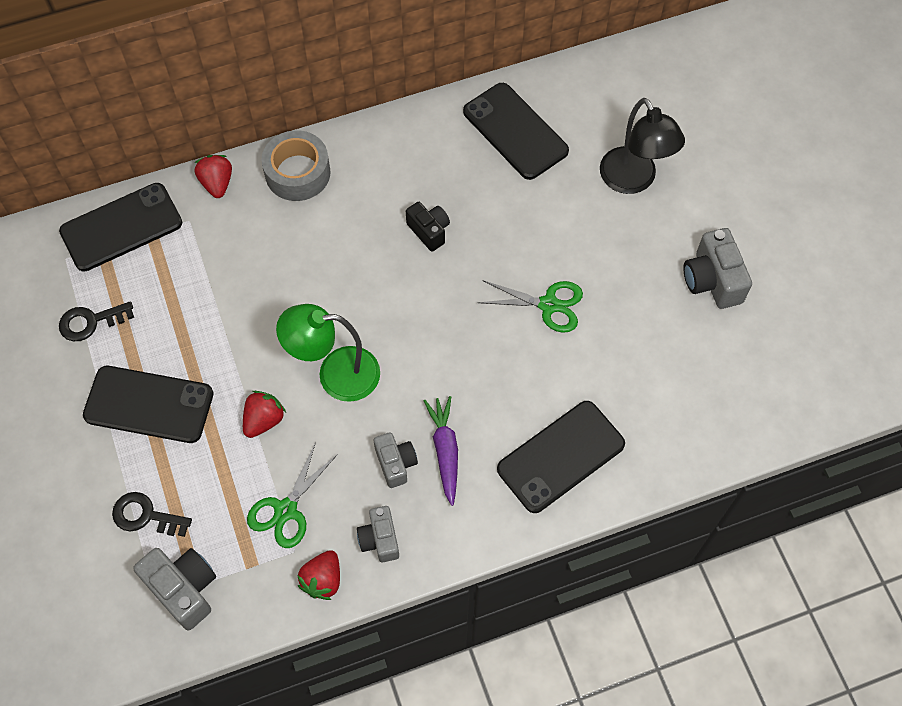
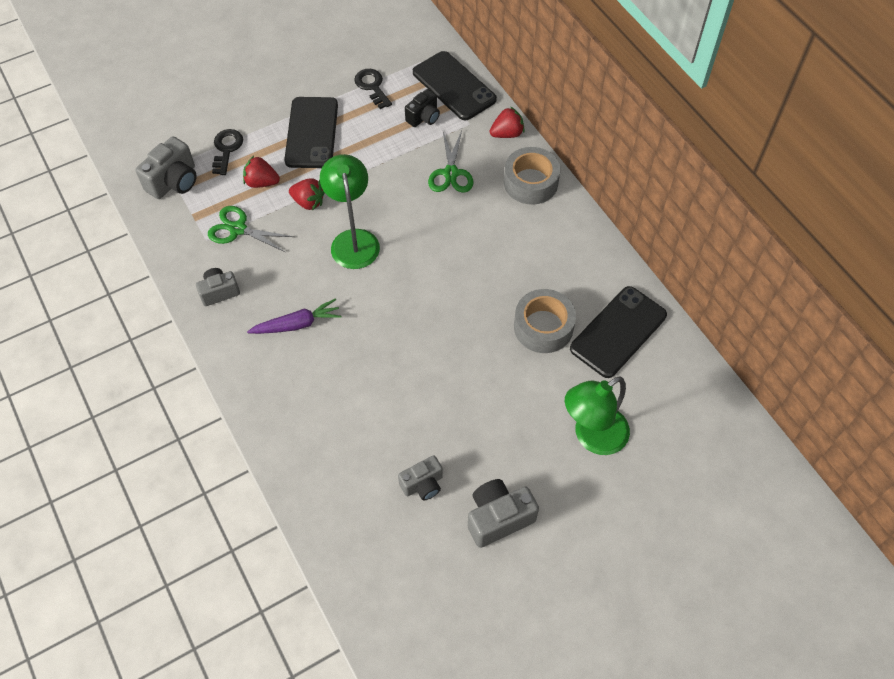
camera: 80 degrees right, 5 degrees down
(323, 580) = (185, 261): red strawberry -> red strawberry (261, 182)
(395, 463) = (282, 292): grey camera -> grey camera (423, 484)
(429, 231) = (497, 282): black camera -> black camera (423, 117)
(496, 198) = (543, 327): none -> grey tape
(548, 305) = (444, 382): green scissors -> green scissors (451, 173)
(560, 456) = (302, 409): black phone -> none
(633, 180) = (592, 437): black lamp -> green lamp

